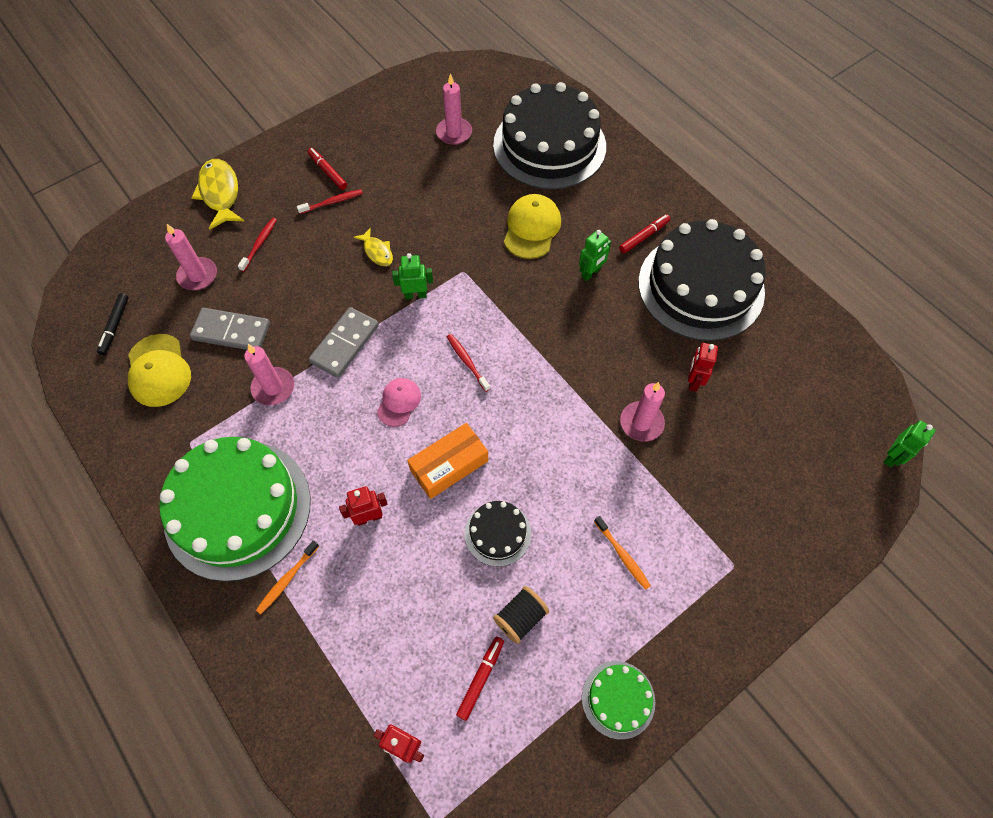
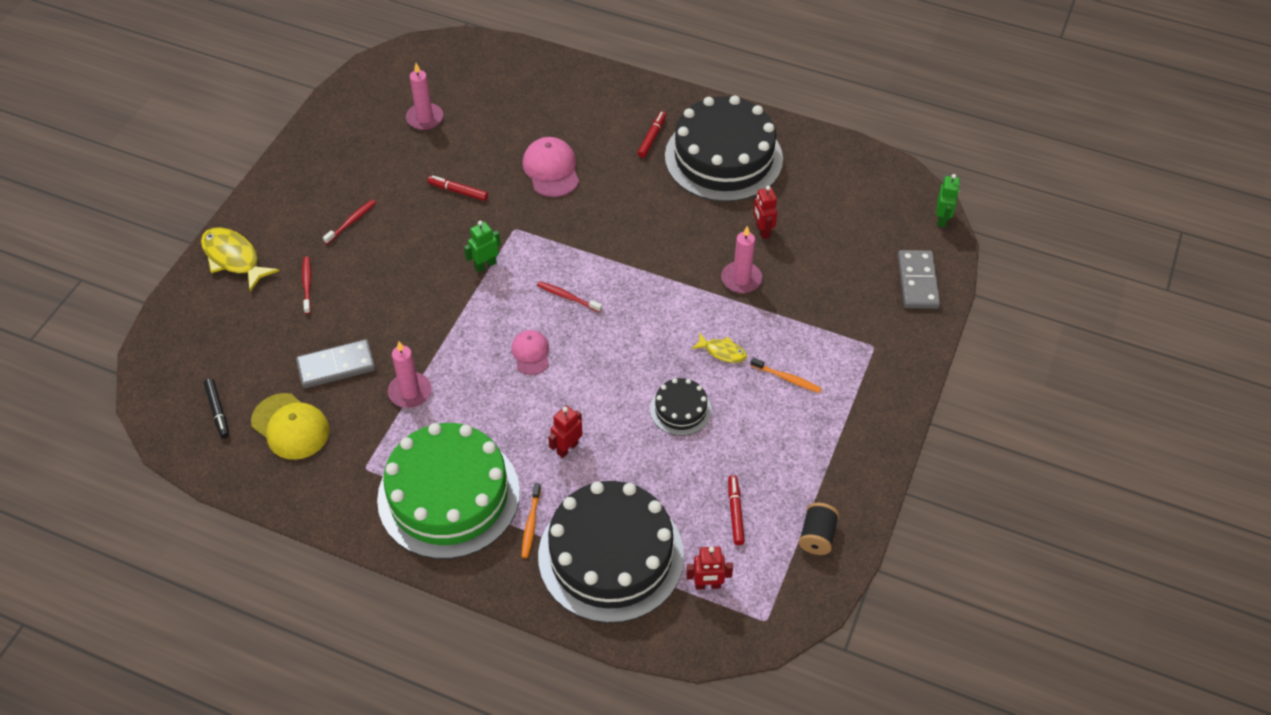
camera: 30 degrees left, 10 degrees down
(198, 275) = (267, 335): pink candle -> none
(327, 172) = (327, 198): red marker -> red marker (458, 191)
(345, 344) = (450, 330): grey domino -> grey domino (918, 282)
(377, 252) = (425, 245): yellow fish -> yellow fish (722, 352)
(449, 465) = (607, 380): orange box -> none
(520, 618) = (738, 458): black spool -> black spool (817, 536)
(532, 228) = (551, 170): yellow cap -> pink cap
(549, 145) = (520, 95): black cake -> black cake (611, 555)
(591, 273) = (626, 184): green robot -> none
(618, 699) = (846, 474): green cake -> none

